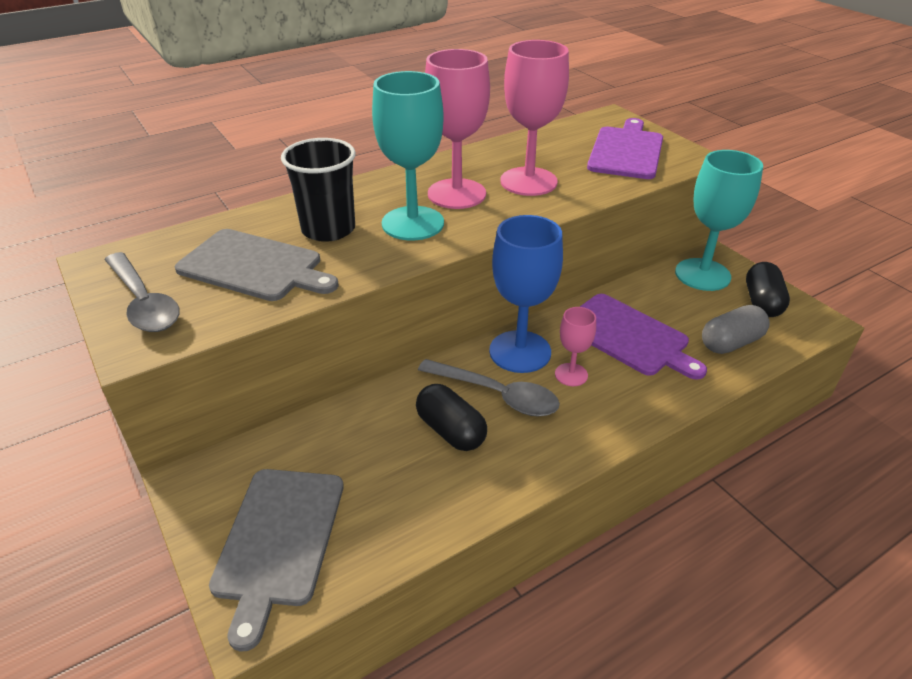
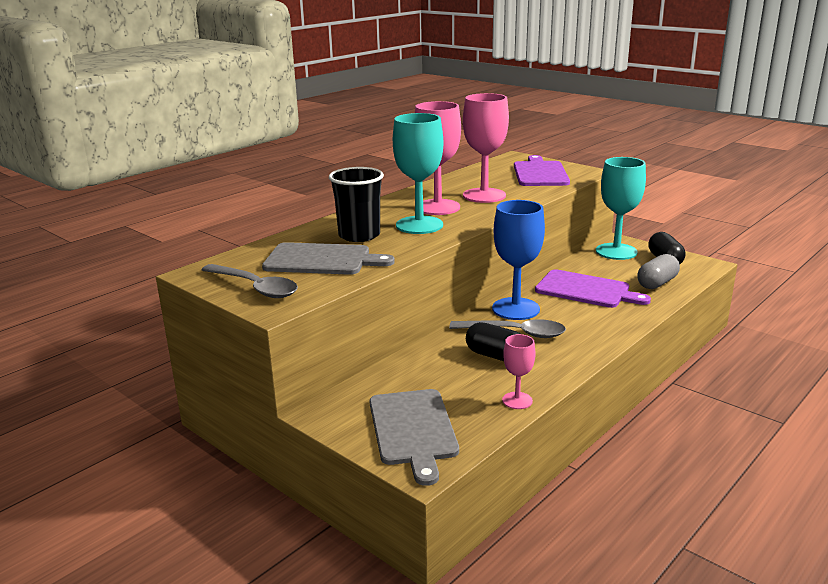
camera: 15 degrees left, 15 degrees down
(571, 374) = (560, 315): pink goblet -> pink goblet (517, 400)

